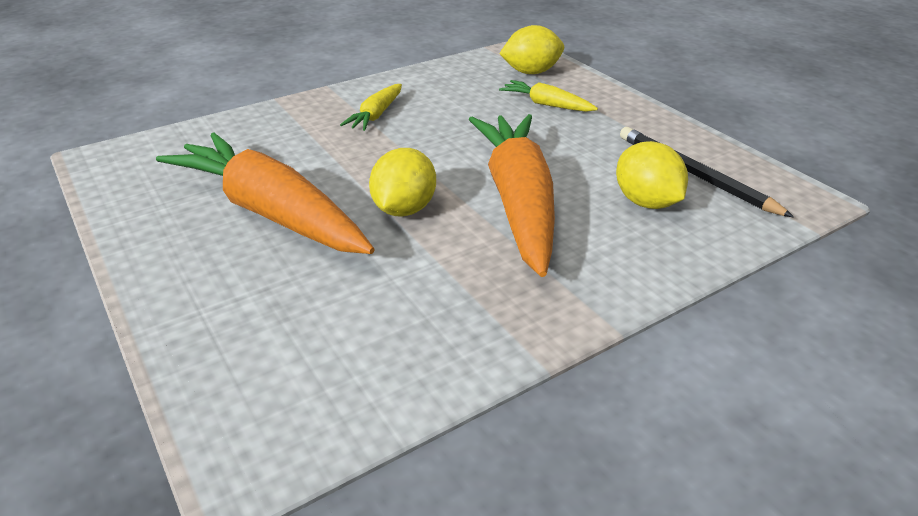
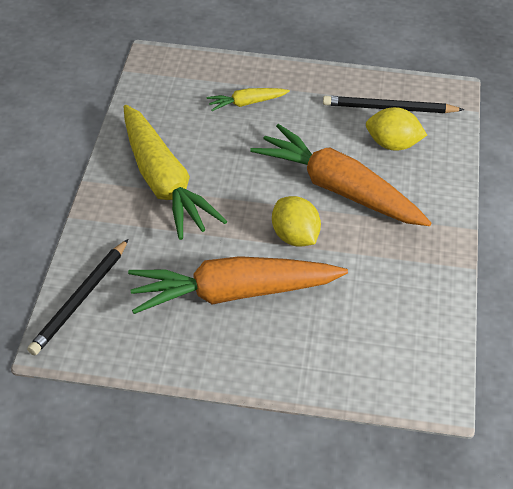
camera: 50 degrees left, 10 degrees up
(173, 144) = (80, 299): none -> black pencil
(376, 115) = (163, 183): yellow carrot -> yellow carrot, size x2.20
(531, 72) = (194, 78): yellow lemon -> none

